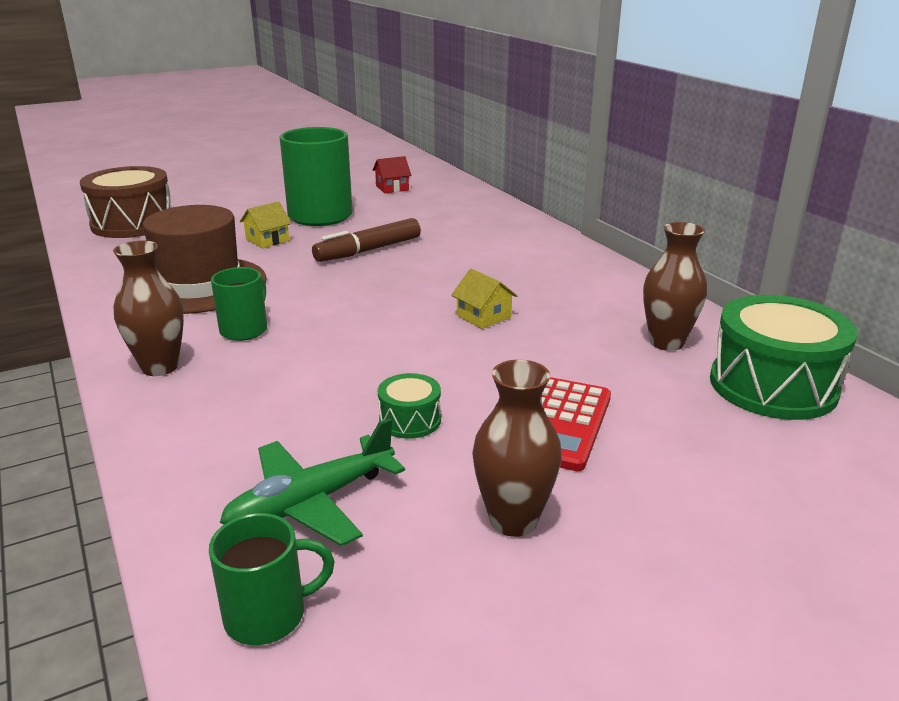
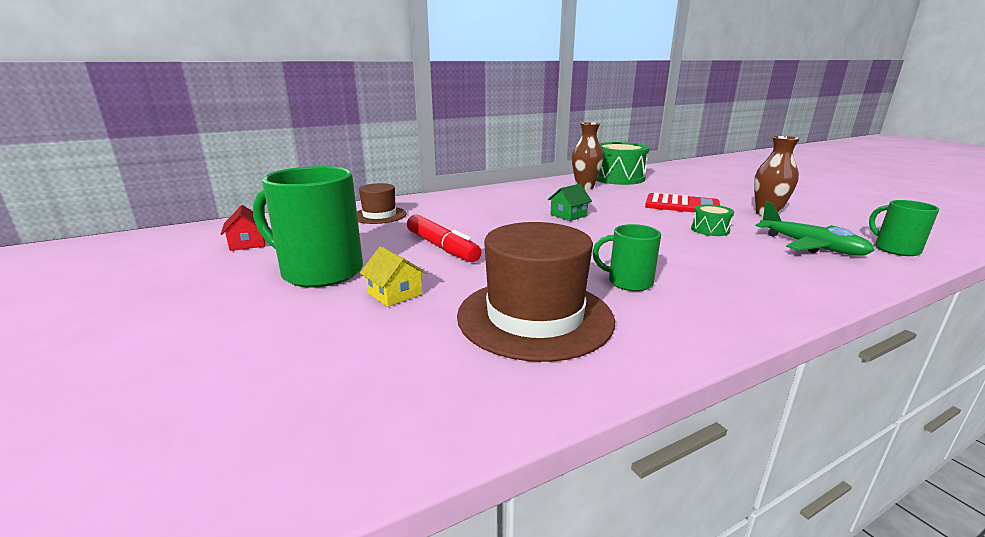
camera: 90 degrees left, 5 degrees down
(133, 223) = (246, 427): brown drum -> none
(160, 367) = (721, 309): brown vase -> none
(368, 250) = (442, 247): brown marker -> red marker
(475, 220) = (379, 215): none -> brown hat
(483, 316) = (568, 215): yellow house -> green house

